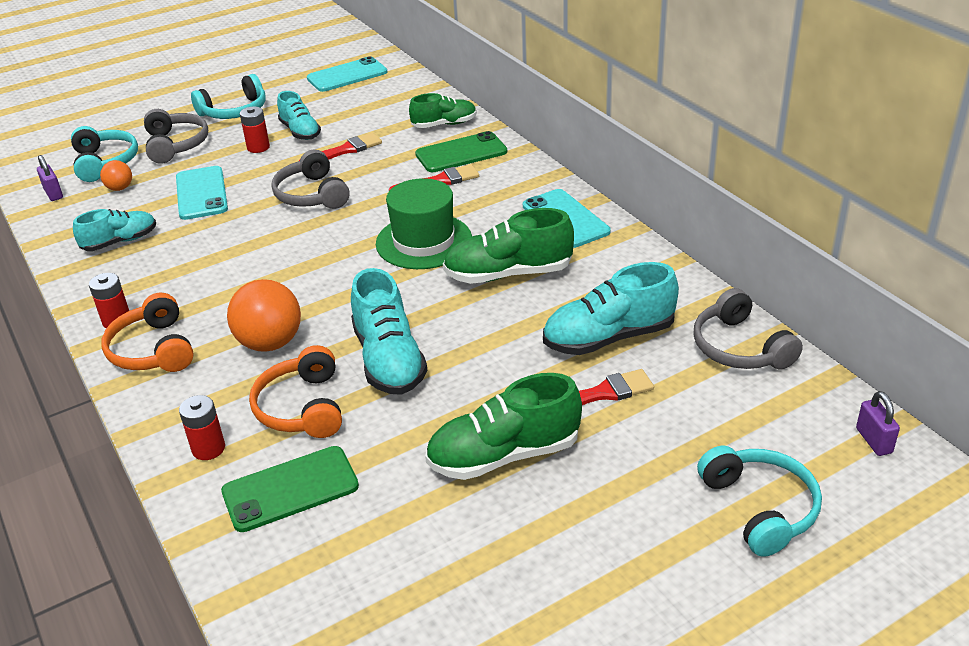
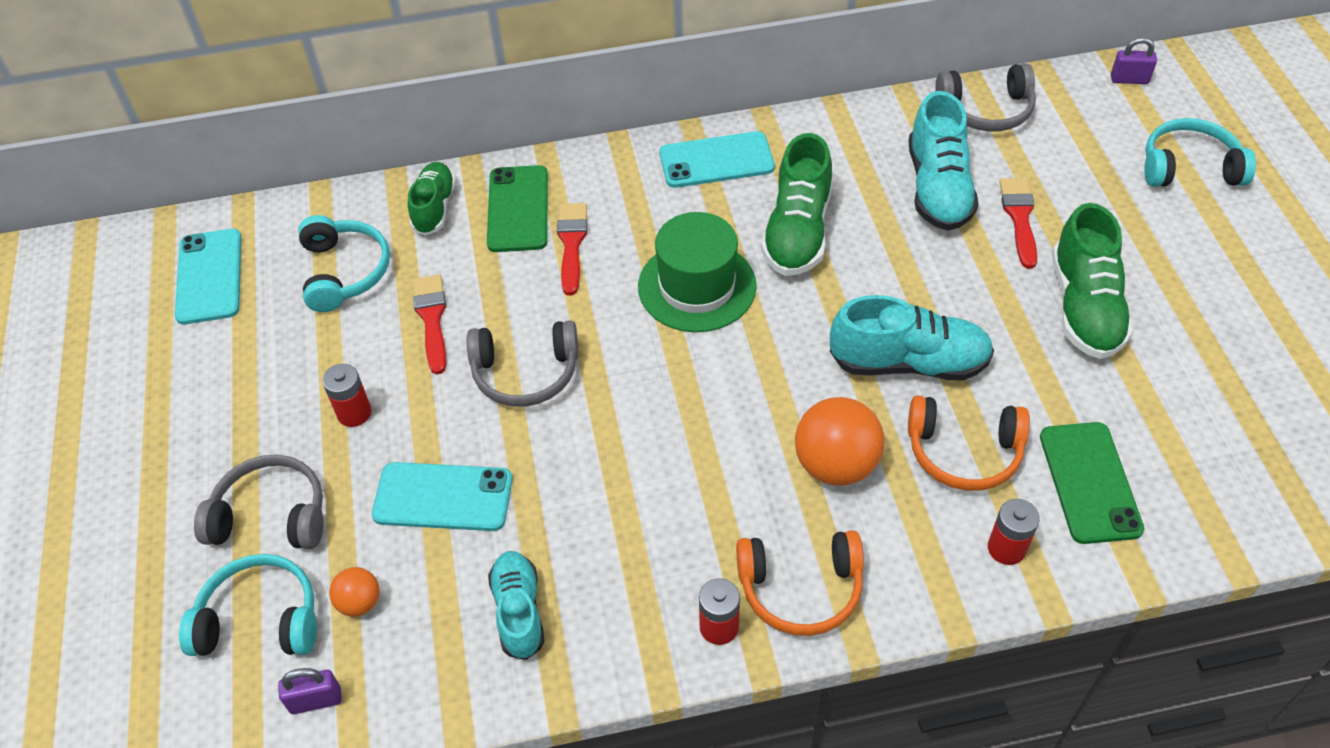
camera: 70 degrees left, 15 degrees up
(234, 111) = (215, 427): turquoise headphones -> turquoise headphones (344, 272)
(300, 131) = (342, 358): turquoise shoe -> none

